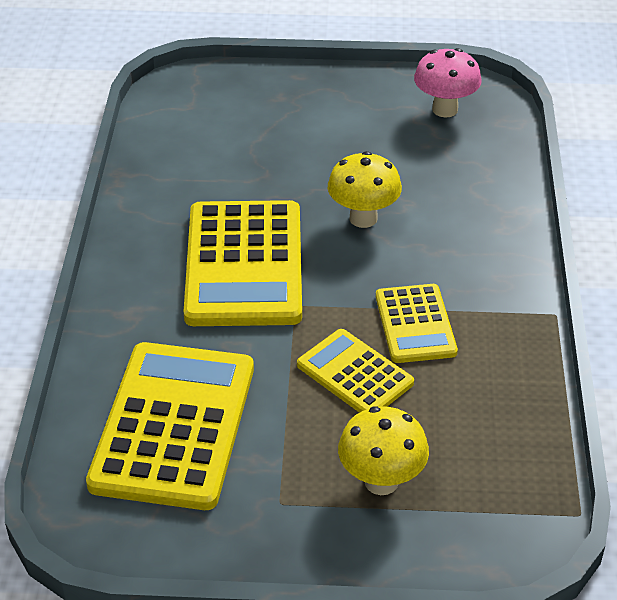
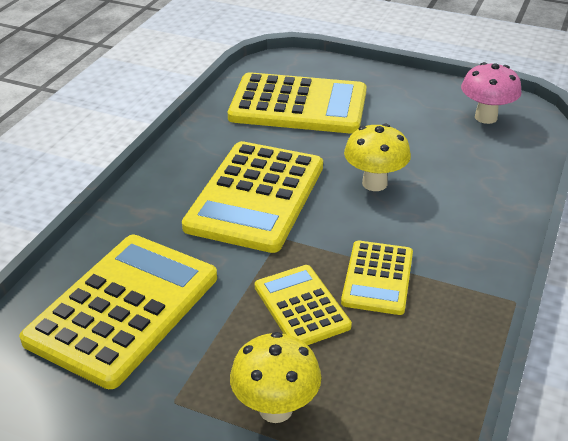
camera: 20 degrees right, 5 degrees down
(232, 138) = (298, 105): none -> yellow calculator

